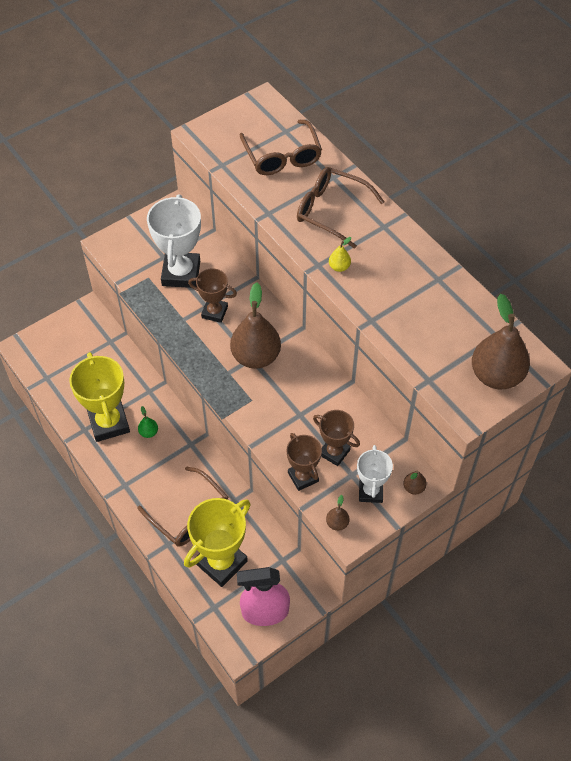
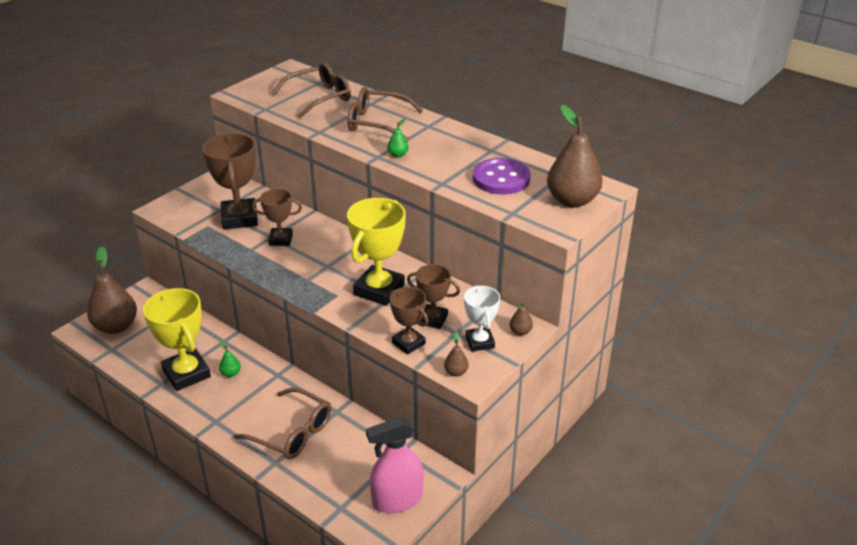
camera: 15 degrees left, 20 degrees down
(181, 273) = (239, 218): white trophy -> brown trophy
(221, 562) = (337, 466): yellow trophy -> yellow trophy (379, 290)
(256, 356) = (331, 264): brown pear -> brown pear (116, 326)
(282, 156) = (319, 97): brown glasses -> brown glasses turned 90 degrees counterclockwise
(339, 267) = (398, 155): yellow pear -> green pear
(434, 326) = (501, 178): none -> purple button

